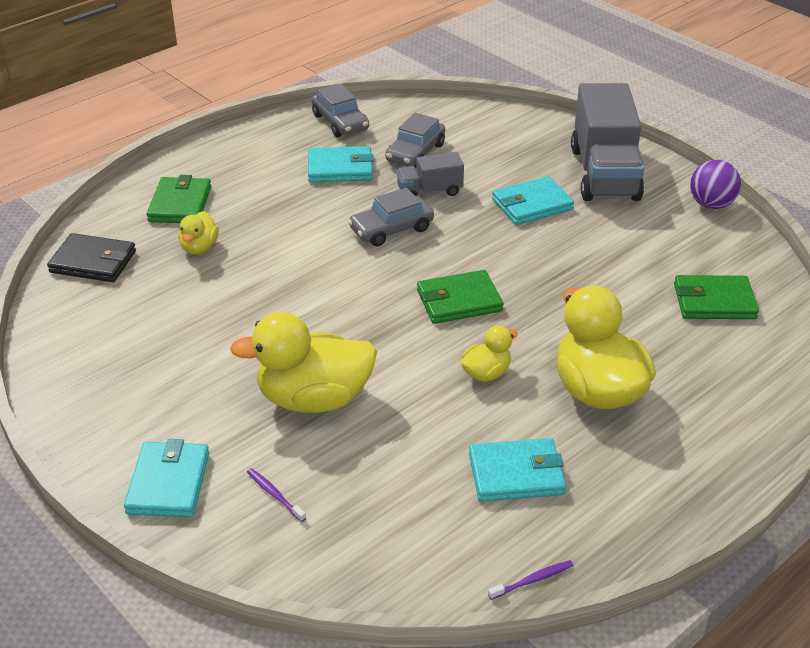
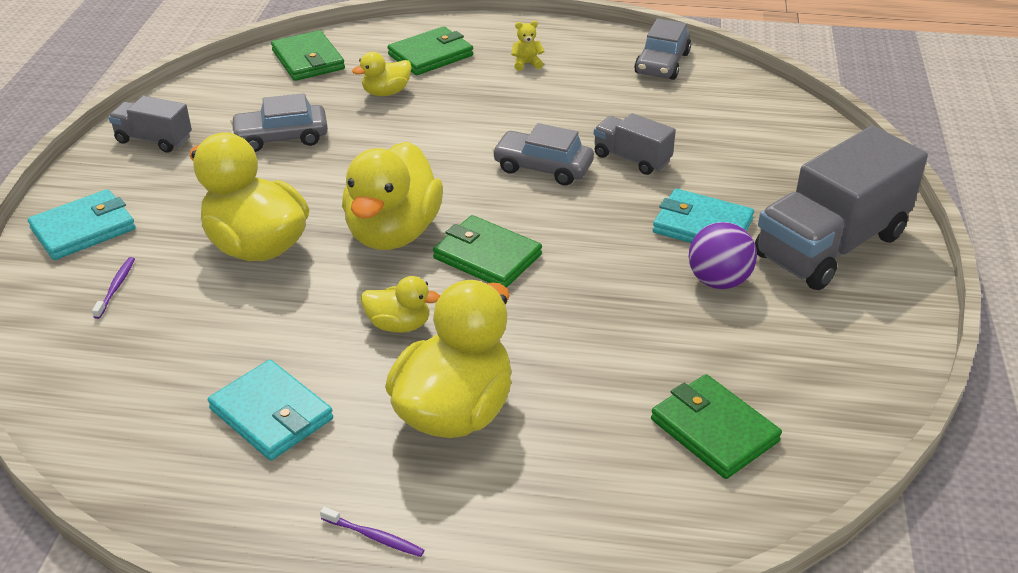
camera: 50 degrees right, 0 degrees up
(89, 392) = (154, 140): none -> grey truck
(93, 262) = (308, 60): black wallet -> green wallet
(257, 171) = (526, 64): none -> yellow teddy bear
(340, 168) = (593, 98): turquoise wallet -> none
(381, 327) = (393, 232): none -> yellow duck
(415, 153) = (679, 122): grey car -> grey car (281, 137)
(533, 580) = (131, 496): purple toothbrush -> purple toothbrush (375, 537)
(711, 204) = (895, 347): purple ball -> purple ball (718, 281)

